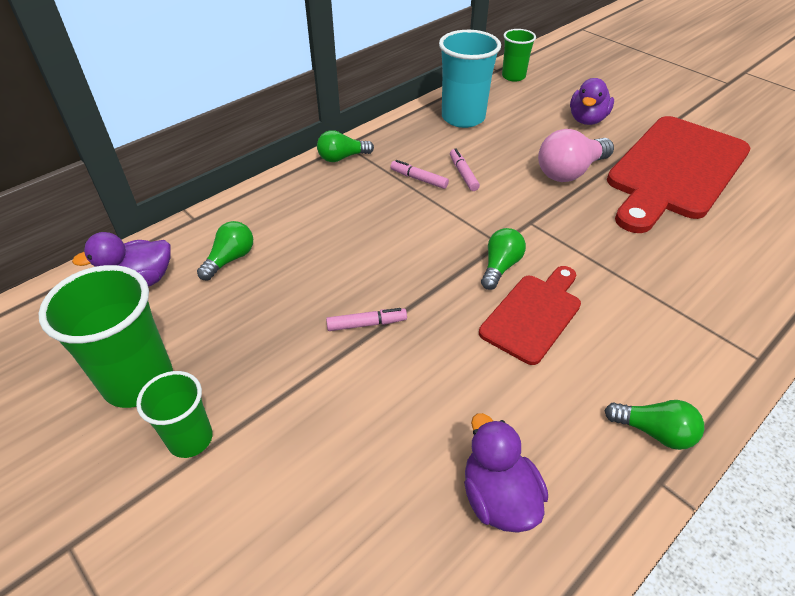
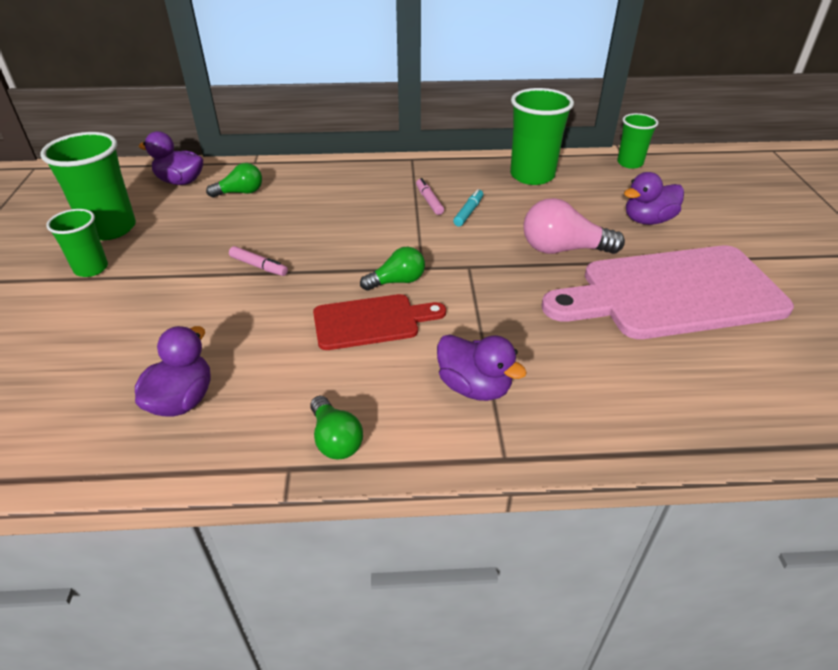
camera: 40 degrees right, 5 degrees down
(342, 157) = (396, 165): green light bulb -> none
(463, 118) = (532, 176): turquoise cup -> green cup
(463, 174) = (468, 212): pink marker -> turquoise marker
(672, 319) = (474, 387): none -> purple duck
(675, 171) = (673, 294): red cutting board -> pink cutting board

